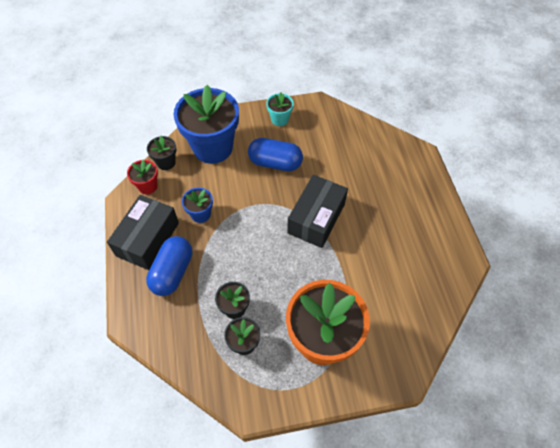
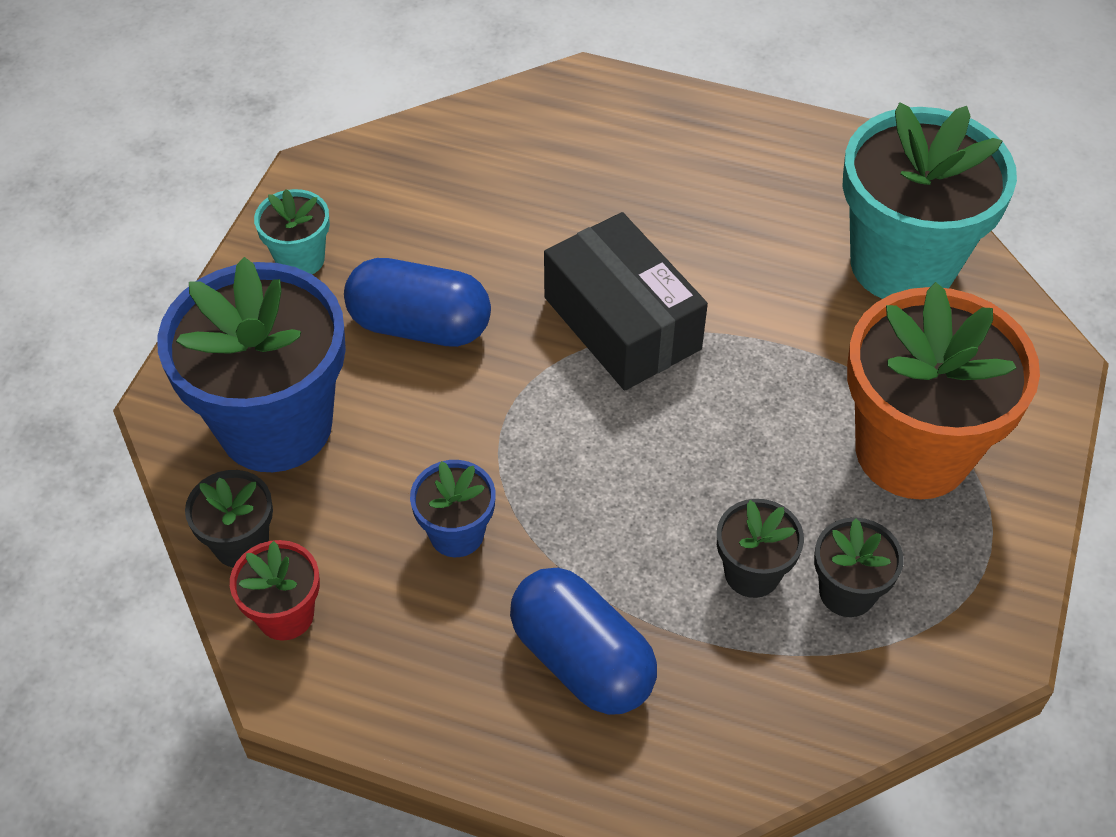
camera: 60 degrees left, 5 degrees down
(148, 239) = (451, 677): black box -> none
(275, 163) = (420, 326): blue capsule -> blue capsule turned 60 degrees clockwise
(413, 298) = (902, 264): none -> turquoise flower pot

